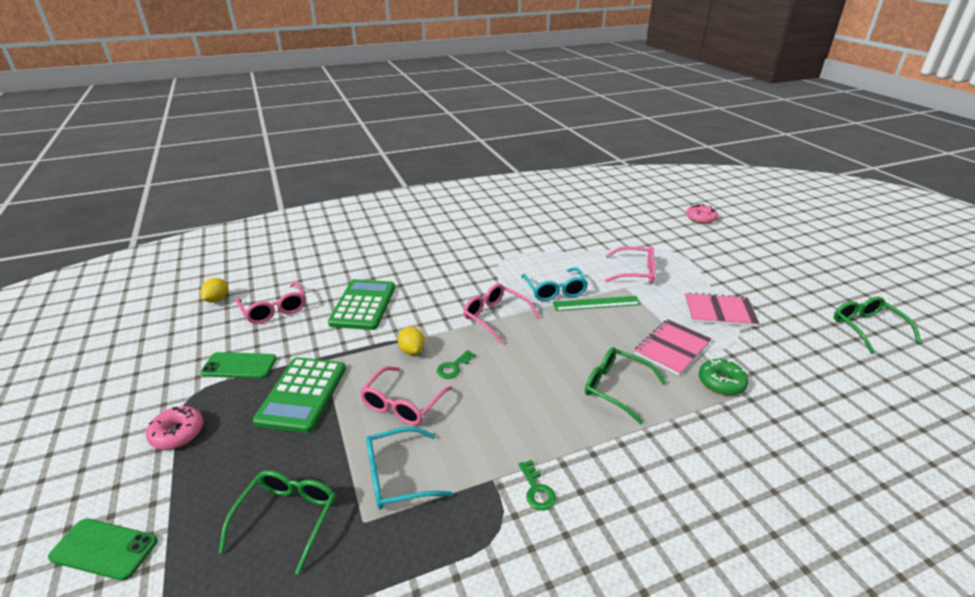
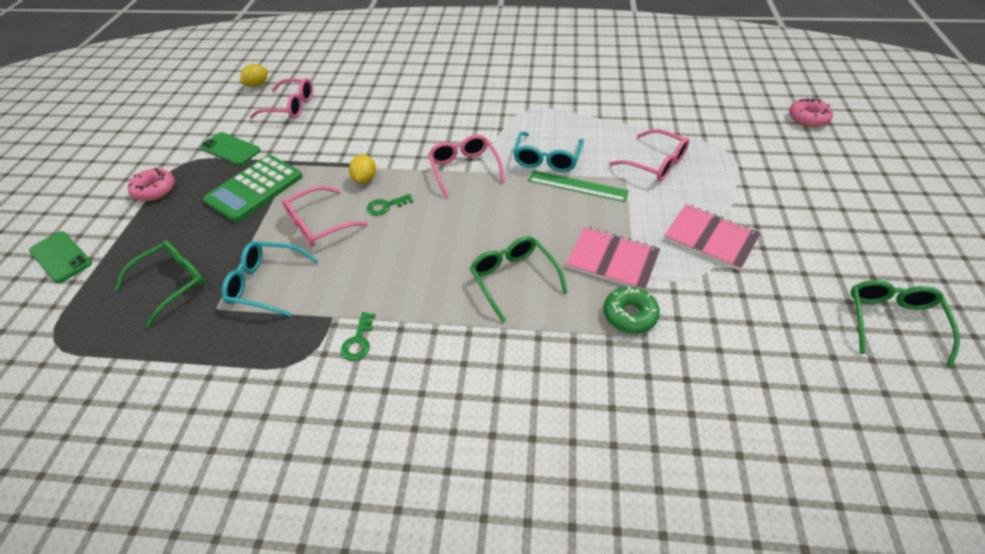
camera: 30 degrees right, 15 degrees up
(274, 310) = (290, 107): pink glasses -> pink glasses turned 75 degrees counterclockwise
(363, 305) = (361, 122): green calculator -> none
(672, 348) = (612, 260): pink notebook -> pink notebook turned 45 degrees clockwise

